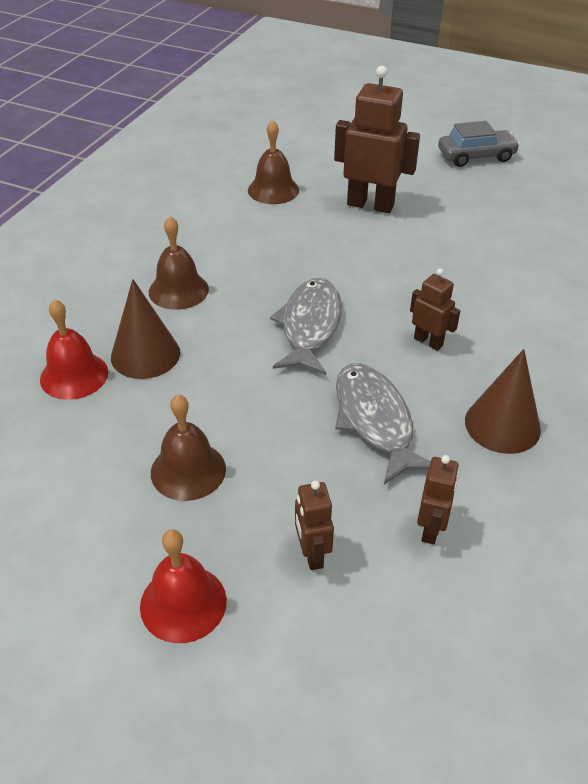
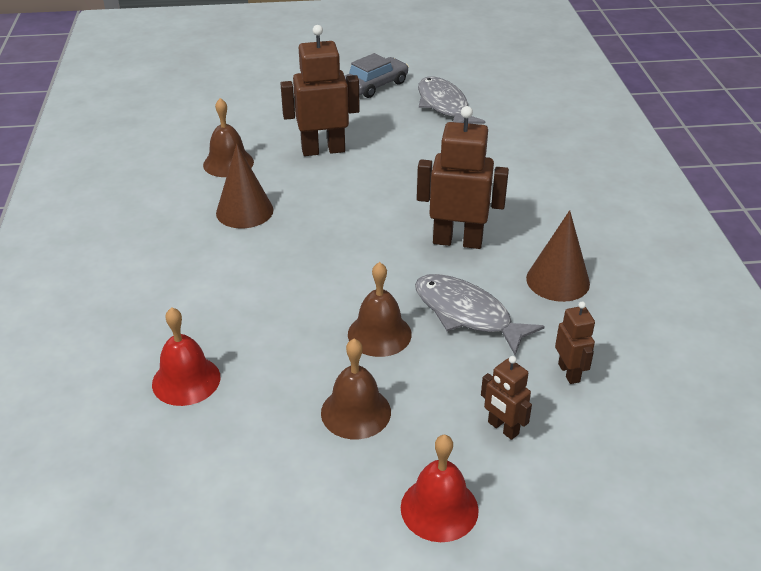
camera: 30 degrees left, 5 degrees down
(145, 354) = (236, 338): brown cone -> brown cone (244, 211)
(178, 290) = (218, 275): brown bell -> brown bell (379, 334)
(310, 326) = (356, 263): grey fish -> grey fish (444, 106)
(428, 342) = (457, 241): brown robot -> brown robot, size x1.90

